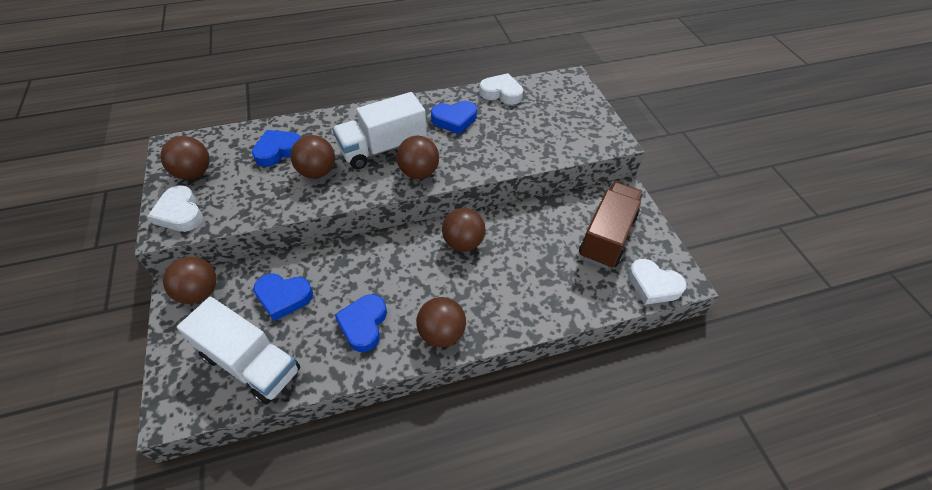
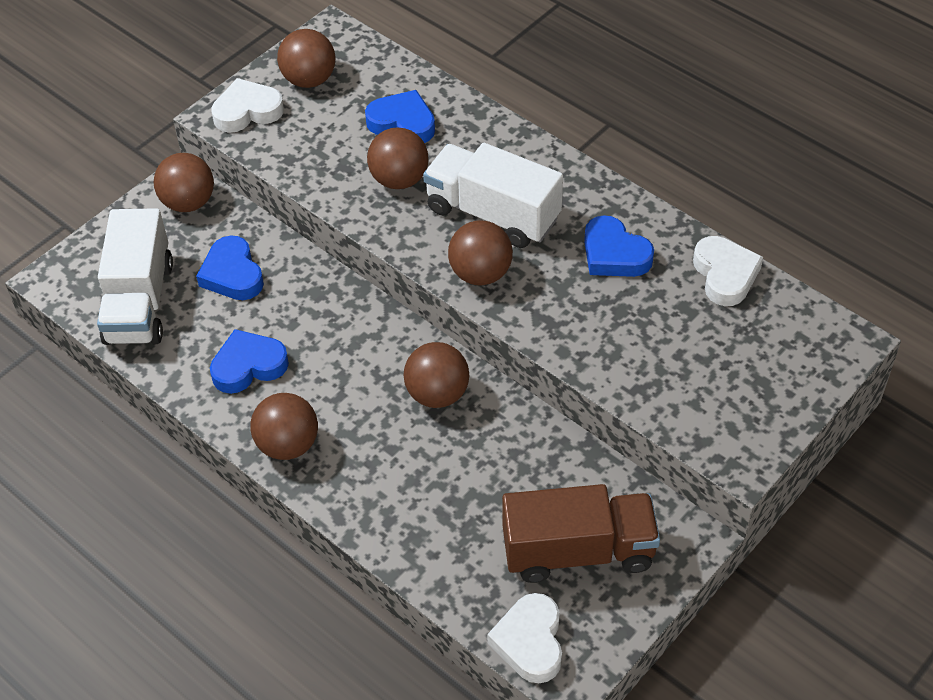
camera: 60 degrees right, 0 degrees up
(180, 213) = (247, 111): white heart -> white heart turned 45 degrees clockwise

